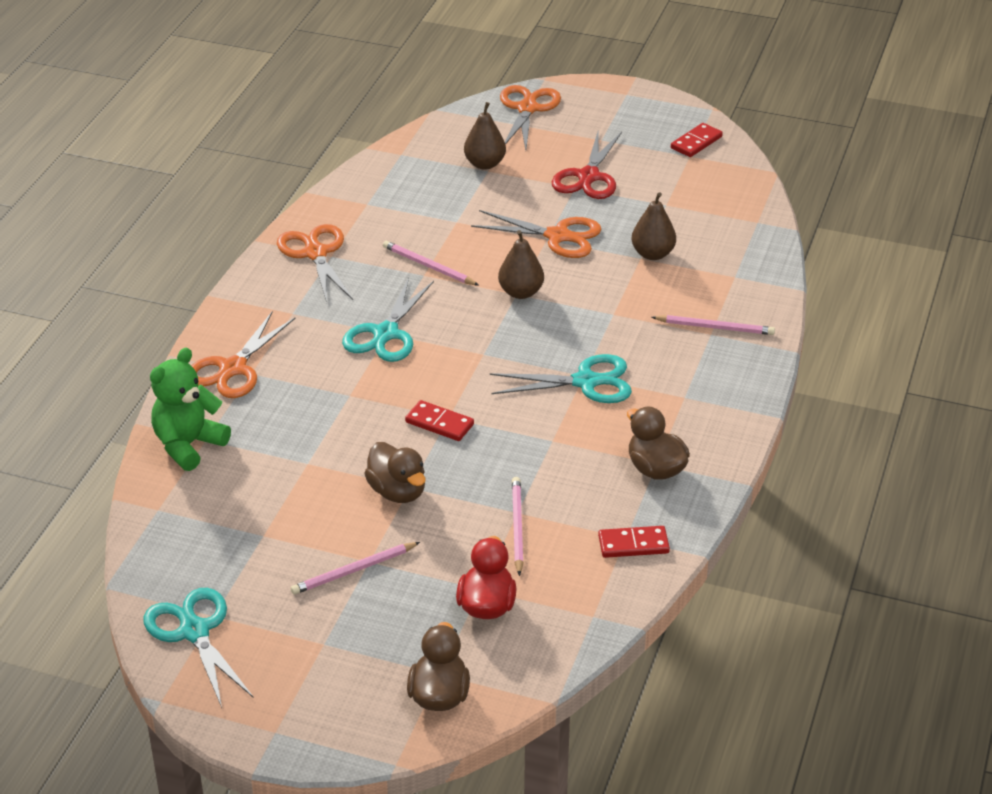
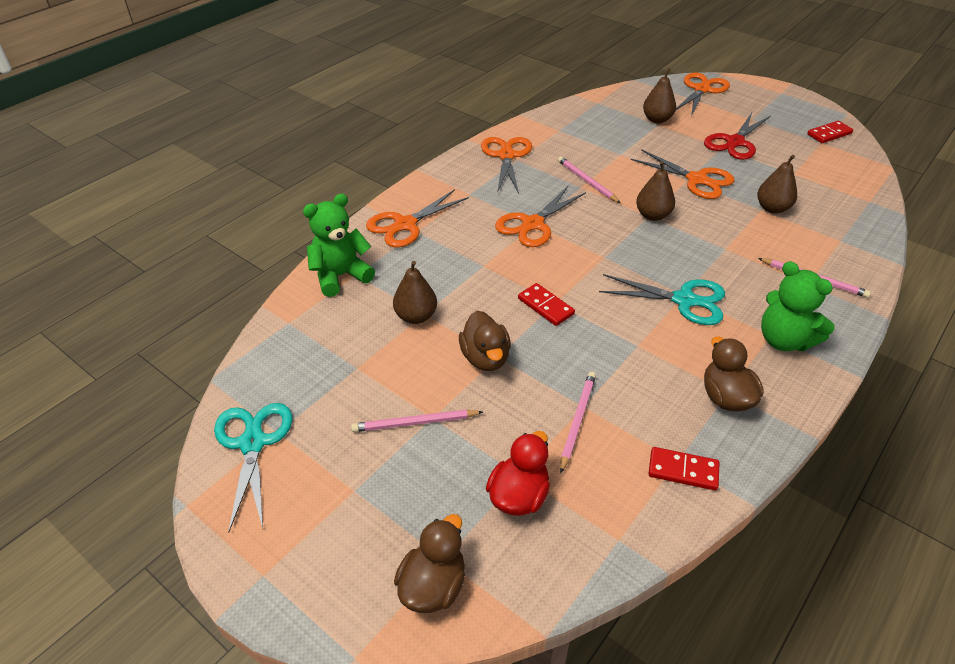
camera: 20 degrees right, 5 degrees up
(300, 468) = (416, 316): none -> brown pear
(385, 334) = (532, 224): turquoise scissors -> orange scissors
(699, 399) = (784, 340): none -> green teddy bear

